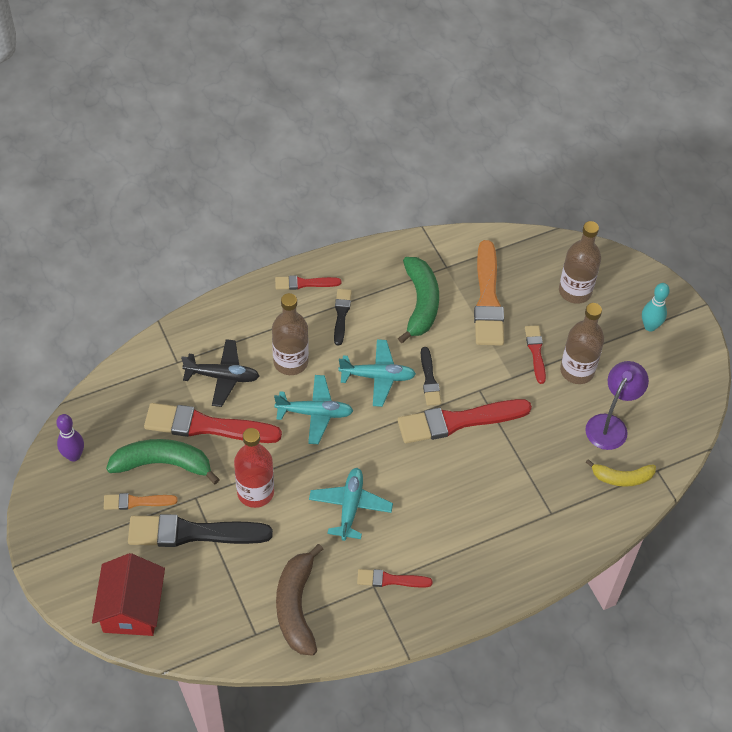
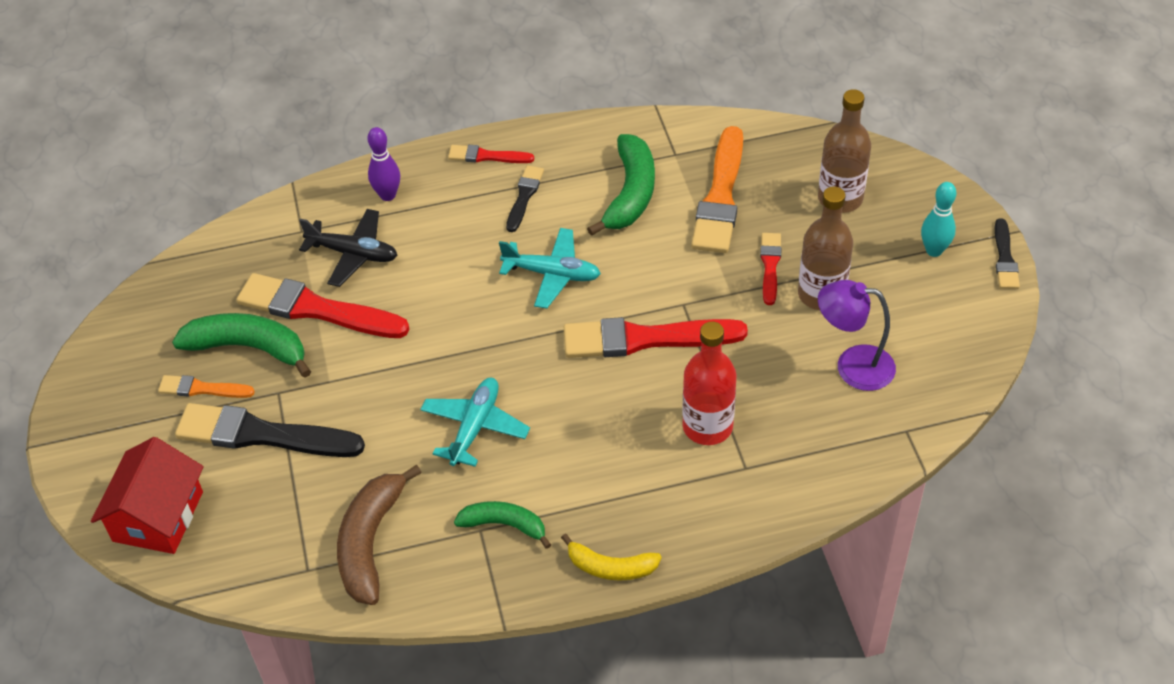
camera: 15 degrees right, 5 degrees down
(74, 456) = (141, 325): purple bowling pin -> purple bowling pin (388, 195)
(255, 492) = (356, 395): red bottle -> red bottle (707, 426)
(290, 362) = (444, 245): brown bottle -> none
(315, 413) = (459, 309): turquoise plane -> none
(390, 580) = (504, 525): red brush -> green banana
(429, 379) = (619, 285): black brush -> black brush (1005, 258)
(610, 425) = (852, 366): purple lamp -> purple lamp turned 120 degrees counterclockwise
(622, 478) = (854, 434): yellow banana -> yellow banana (610, 567)

